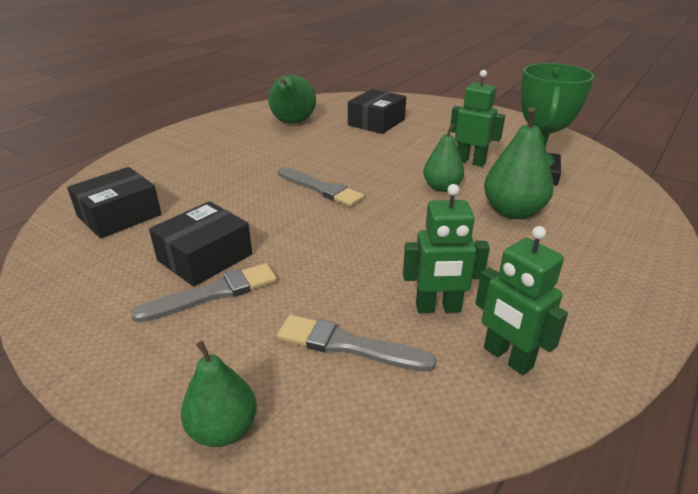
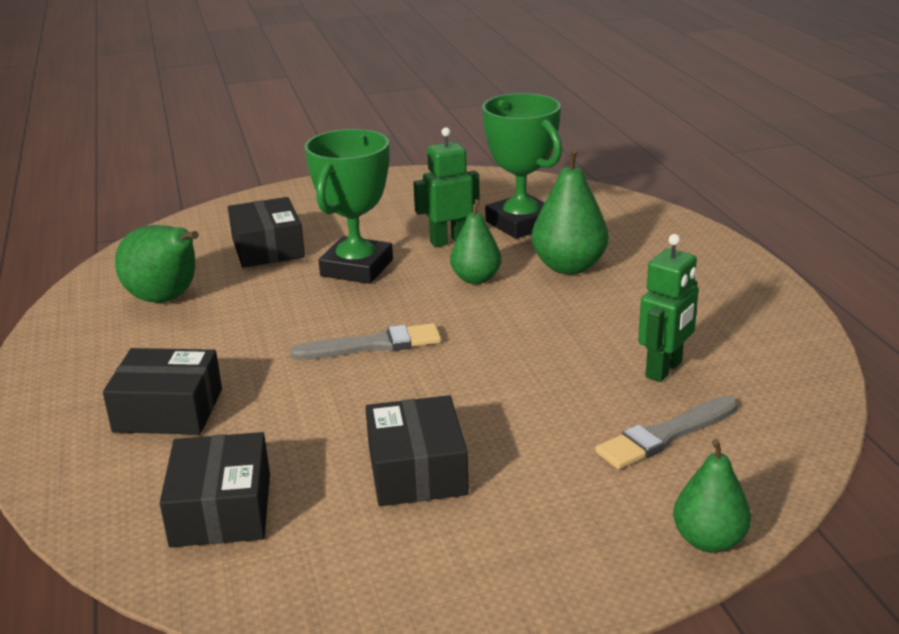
camera: 50 degrees left, 5 degrees down
(195, 165) = (168, 410): none -> black box
(213, 293) = (496, 486): grey brush -> none
(394, 150) = (357, 268): none -> green trophy
(507, 358) = (756, 368): green robot -> none

